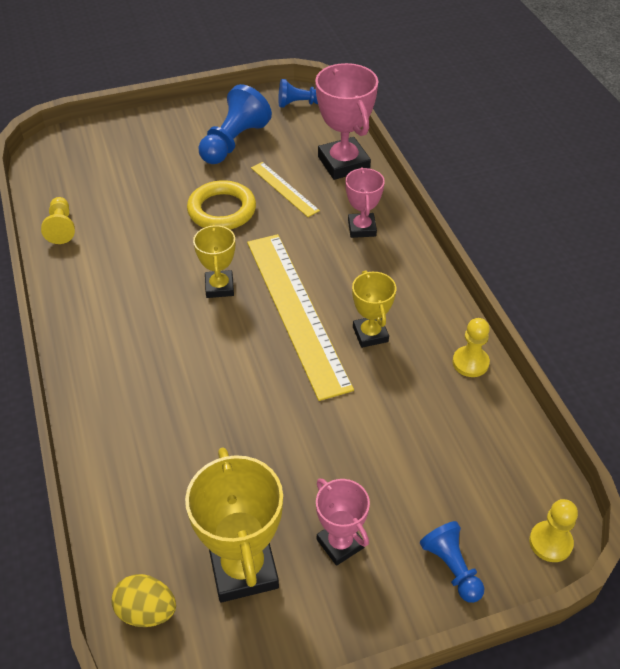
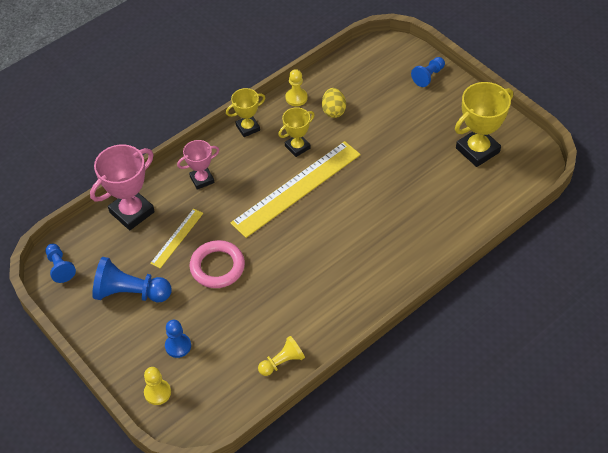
camera: 110 degrees left, 5 degrees up
(144, 160) = (178, 346): none -> blue pawn
(147, 611) = (522, 178): yellow egg -> yellow egg (333, 111)
(219, 287) = (295, 236): yellow trophy -> yellow trophy (248, 128)
(222, 210) = (217, 267): yellow ring -> pink ring
(340, 543) = (441, 119): pink trophy -> none
(550, 542) = (394, 46): yellow pawn -> yellow pawn (157, 392)

